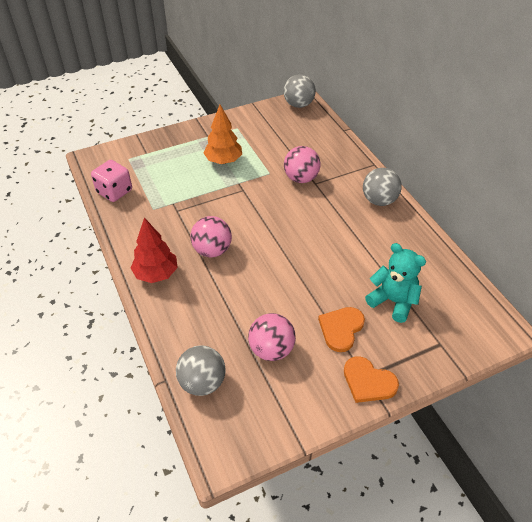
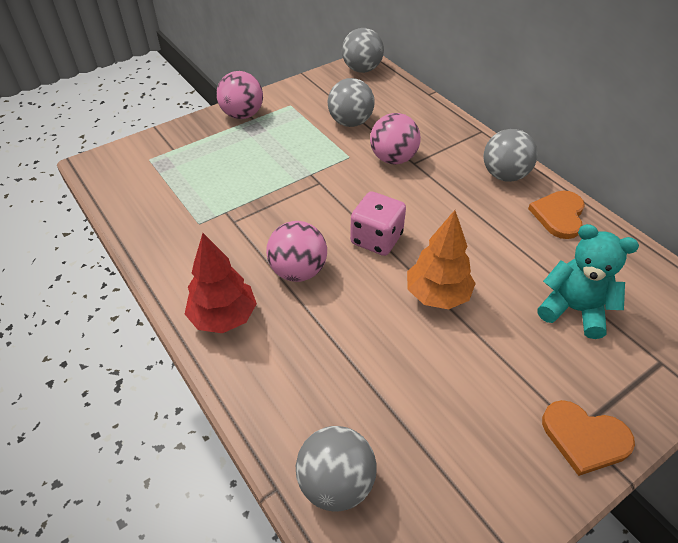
camera: 10 degrees left, 0 degrees up
(114, 191) = (137, 206): pink dice -> pink dice (376, 239)
(223, 161) = (282, 148): orange tree -> orange tree (437, 295)
(271, 349) = (427, 410): pink ball -> pink ball (242, 115)
(278, 146) = (350, 122): none -> grey ball
(341, 329) = (517, 361): orange heart -> orange heart (559, 215)

